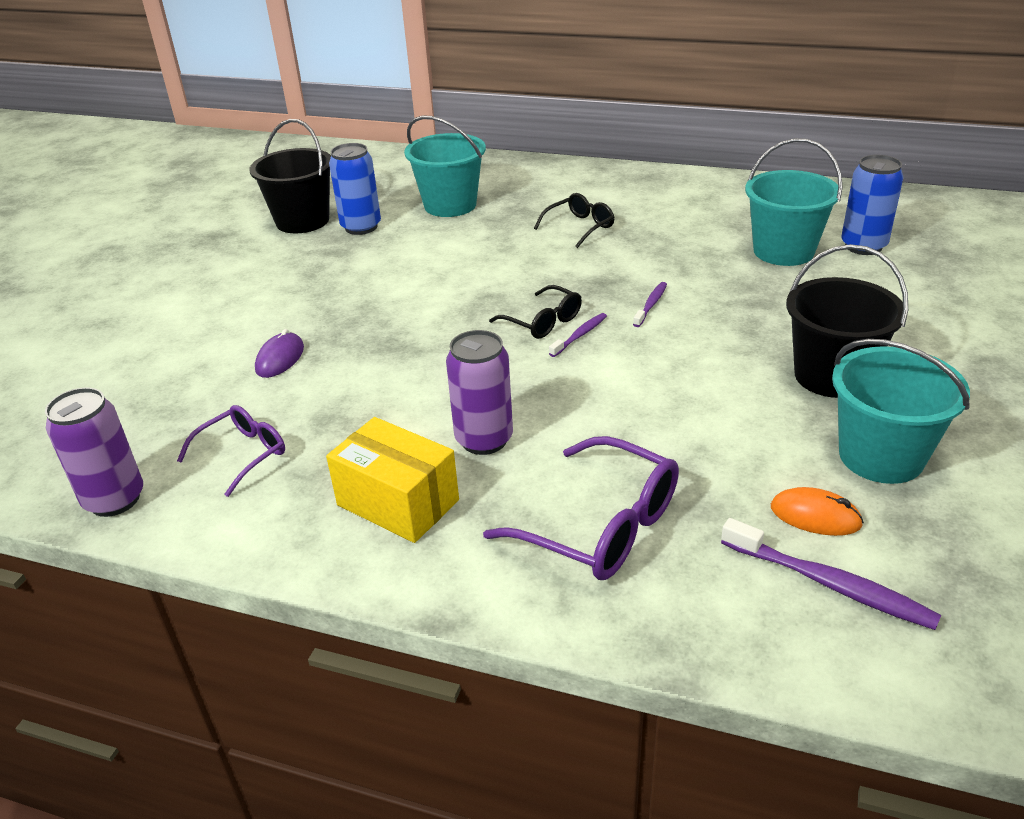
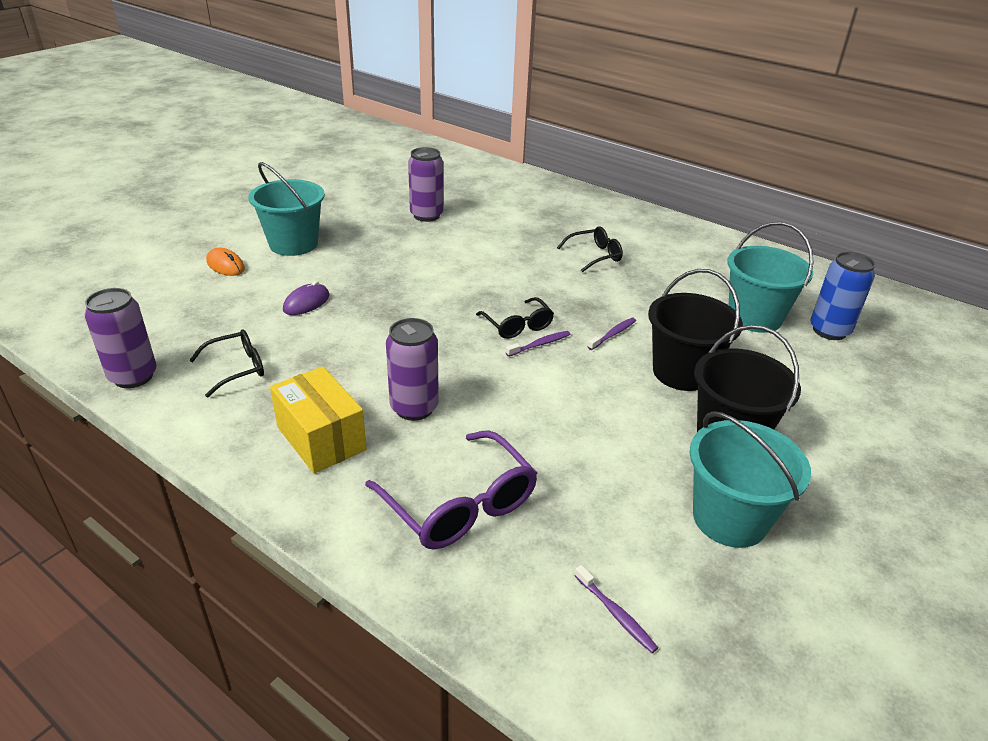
camera: 15 degrees right, 0 degrees up
(243, 454) = (237, 368): purple glasses -> black glasses
(302, 221) = (387, 201): black bucket -> black bucket (682, 372)
(361, 227) = (426, 215): blue can -> purple can
(450, 205) = (504, 214): turquoise bucket -> turquoise bucket (293, 244)
(815, 516) = (640, 552): orange mouse -> orange mouse (225, 265)
(829, 584) = (616, 614): purple toothbrush -> purple toothbrush, size x0.57

